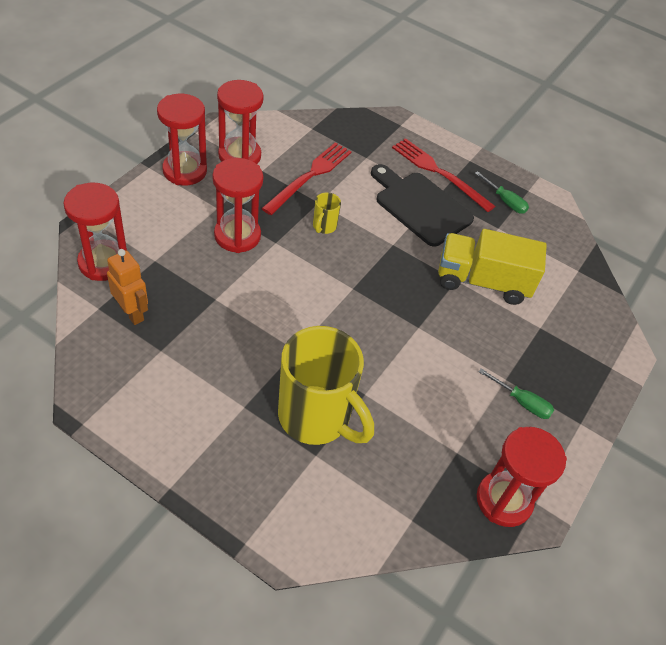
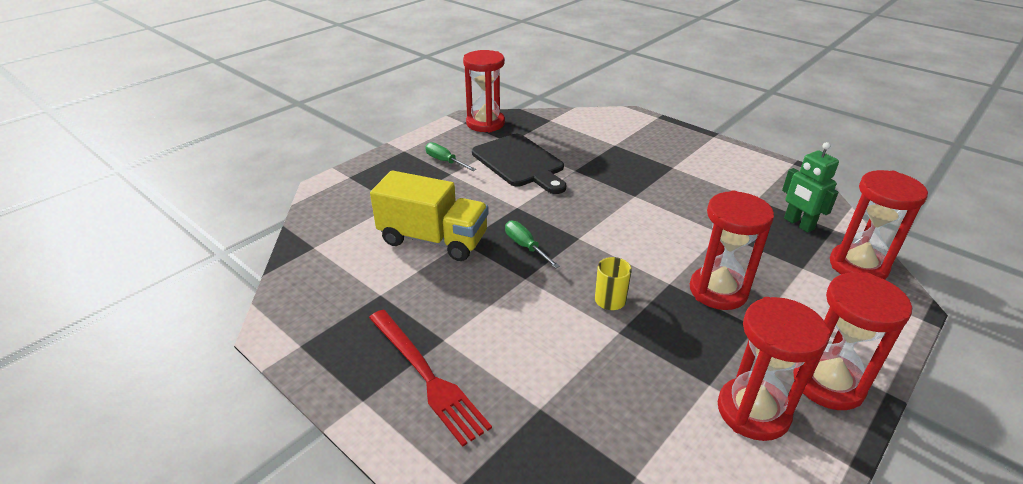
camera: 165 degrees left, 15 degrees down
(132, 313) = (798, 224): orange robot -> green robot
(309, 176) = (634, 372): red fork -> none
(316, 417) = (615, 160): yellow mug -> none
(420, 206) = (475, 323): black cutting board -> black cutting board (520, 163)
(505, 201) = (348, 329): green screwdriver -> green screwdriver (525, 246)

